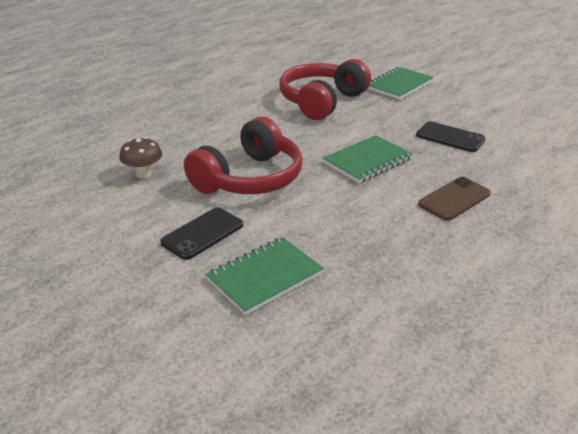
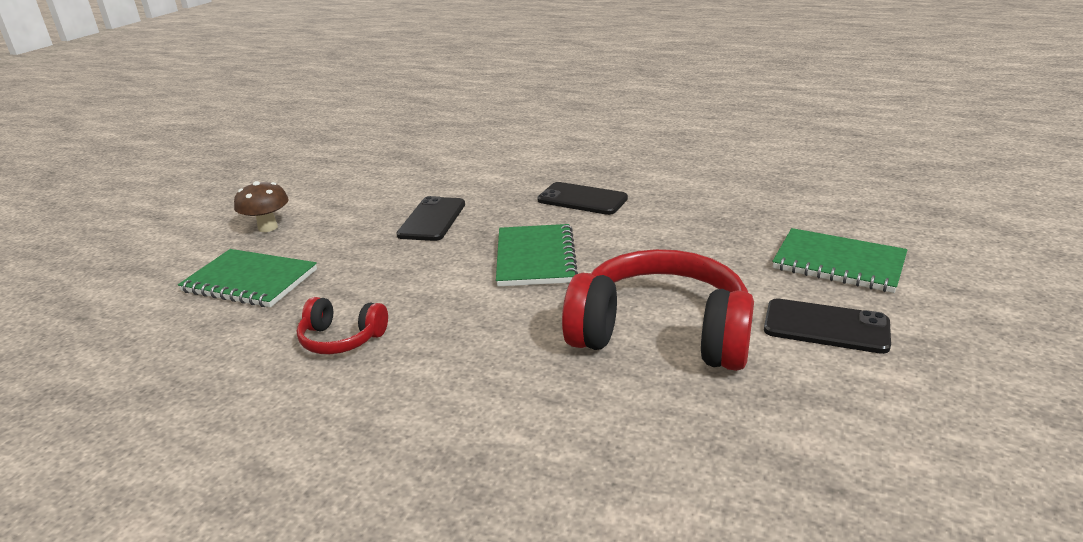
camera: 110 degrees left, 5 degrees down
(143, 174) = (757, 453): brown mushroom -> brown mushroom (268, 227)
(322, 101) = (342, 339): red headphones -> red headphones, size x0.48
(367, 161) = (535, 258): green notebook -> green notebook turned 60 degrees clockwise
(454, 199) = (582, 199): brown phone -> black phone

